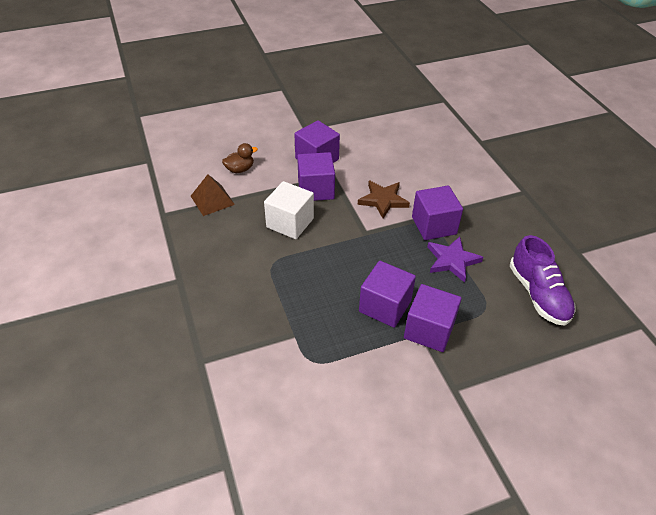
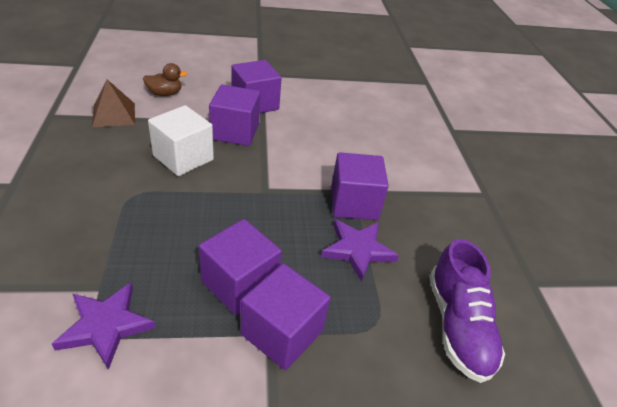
camera: 10 degrees right, 5 degrees down
(315, 357) = (106, 326): none -> purple star
(383, 200) = (306, 161): brown star -> none

